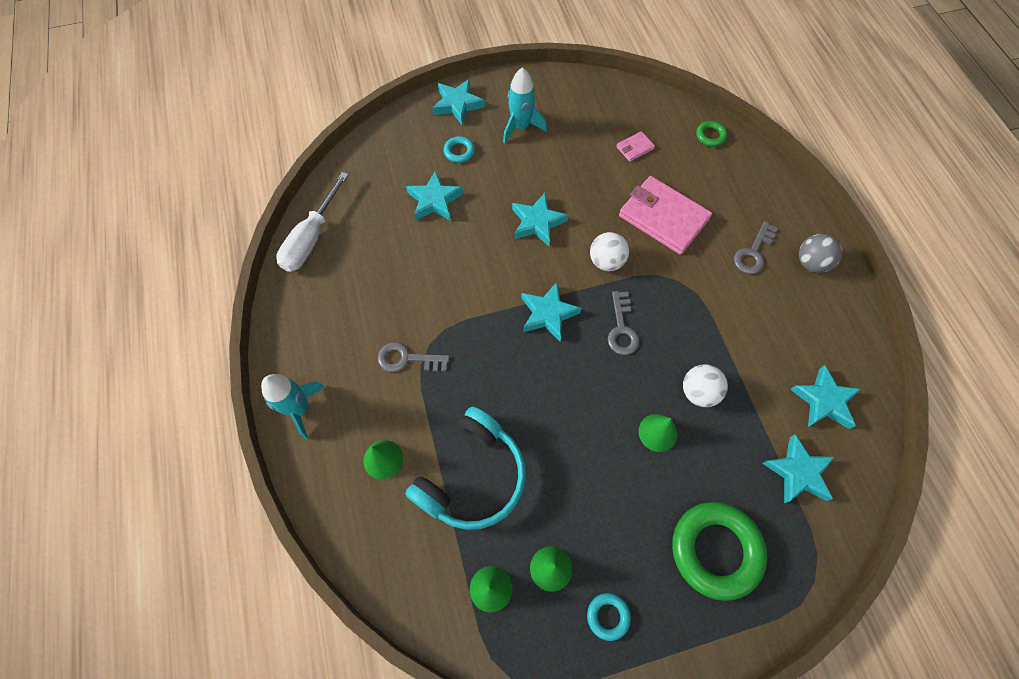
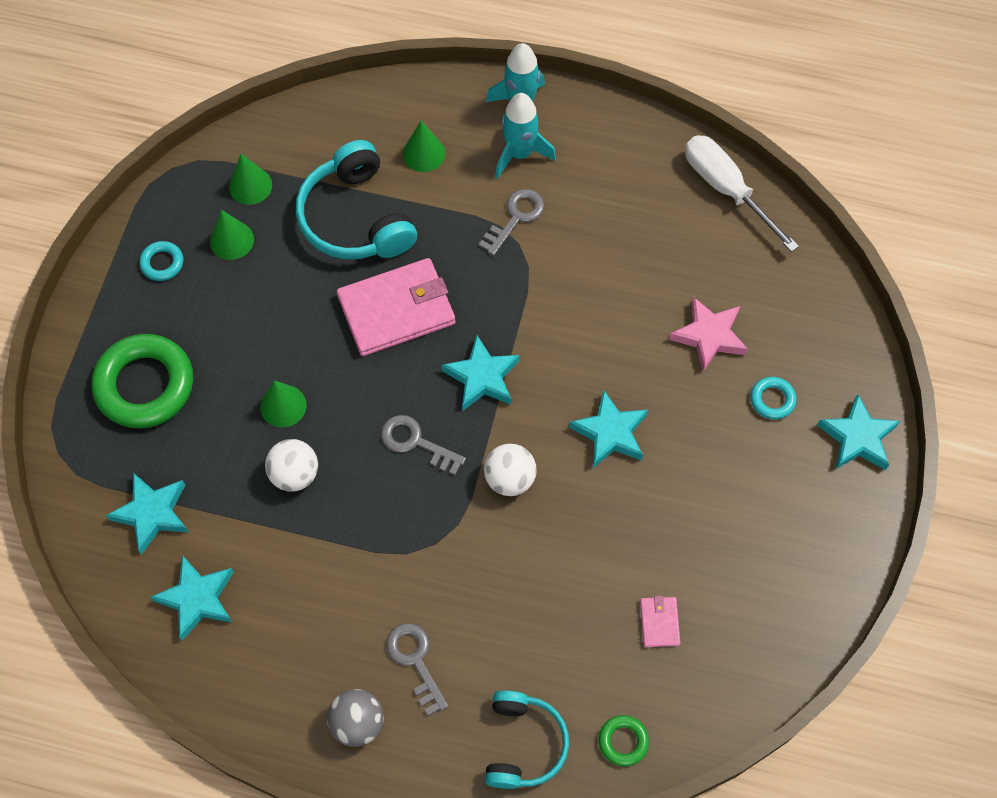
camera: 120 degrees right, 0 degrees up
(434, 200) = (709, 336): turquoise star -> pink star
(521, 127) = (775, 496): turquoise rocket -> turquoise rocket (519, 154)
(663, 217) = (530, 586): pink wallet -> pink wallet (397, 310)
(750, 178) = (523, 744): none -> turquoise headphones

